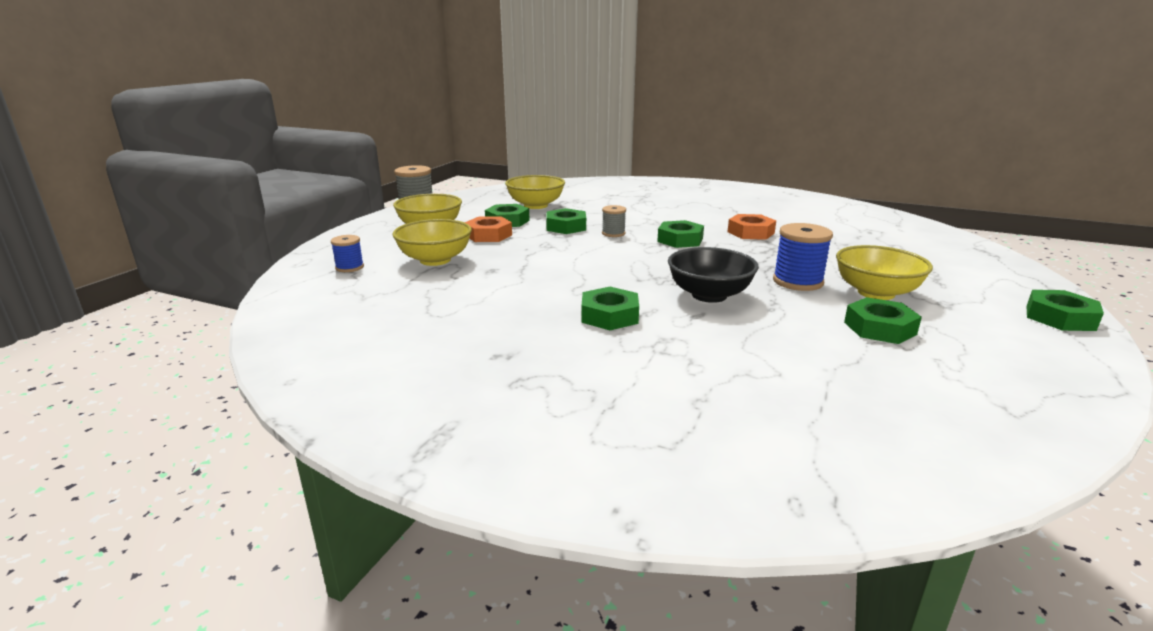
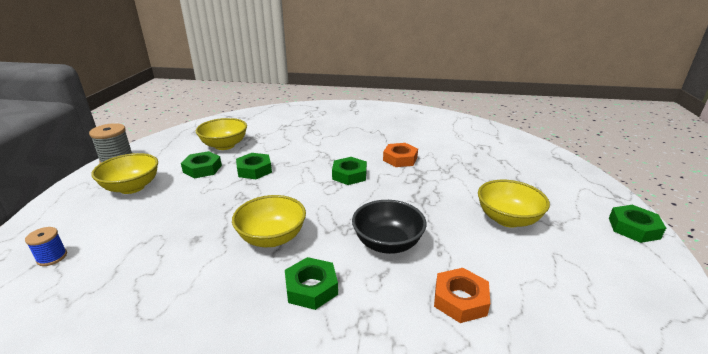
camera: 15 degrees left, 5 degrees up
(435, 260) = (140, 232): yellow bowl -> yellow bowl (272, 238)
(488, 235) = (187, 190): orange nut -> orange nut (460, 300)
(613, 233) = (295, 173): grey spool -> none
(797, 282) = (449, 214): blue spool -> none
(880, 328) = (524, 264): green nut -> none

